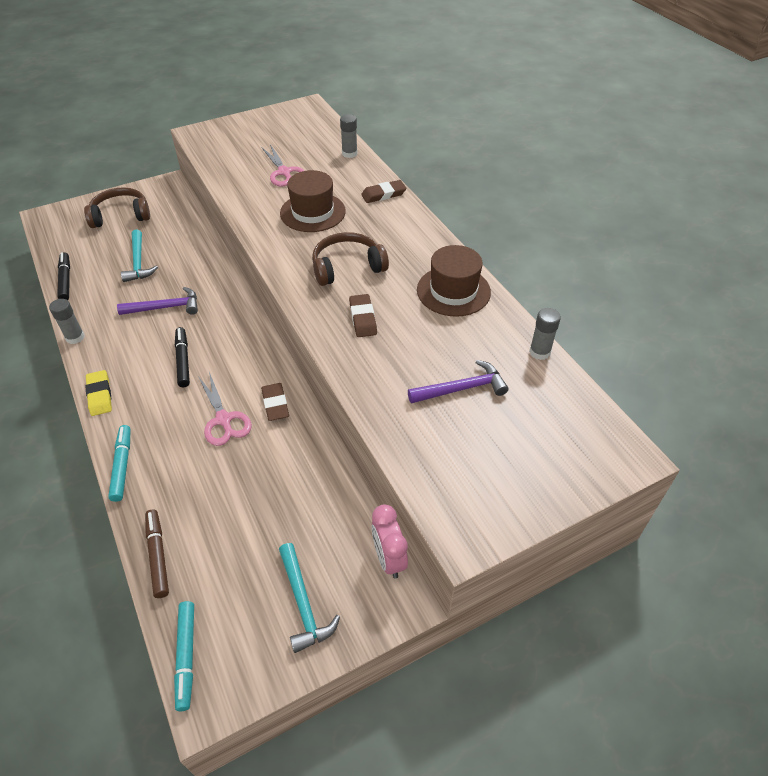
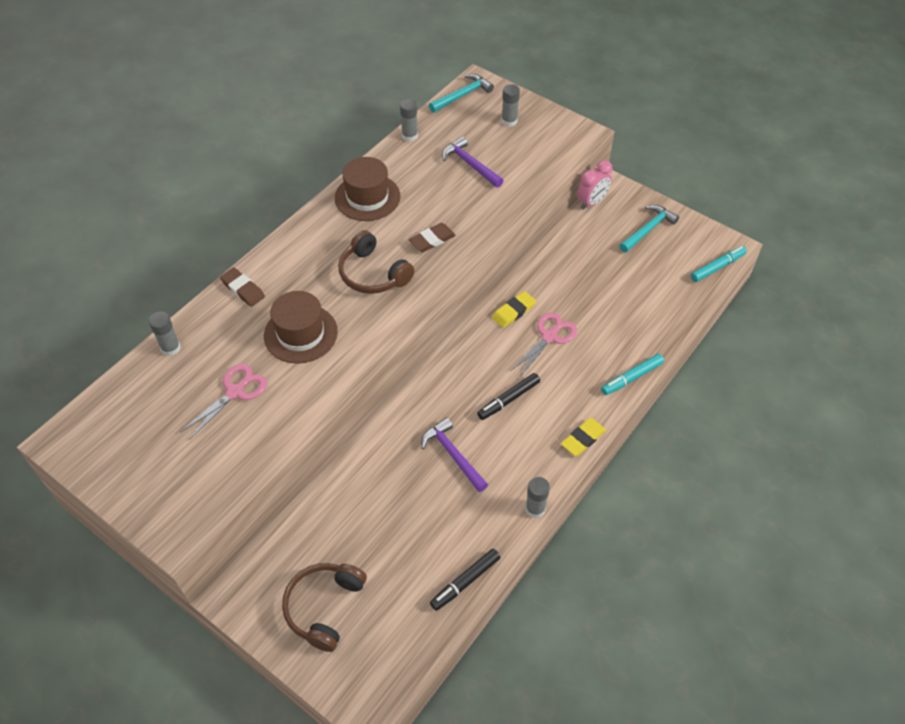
camera: 115 degrees left, 5 degrees up
(121, 215) = (324, 607): brown headphones -> brown headphones turned 60 degrees clockwise
(138, 262) = (400, 526): turquoise hammer -> turquoise hammer (462, 95)
(158, 555) = (676, 315): brown marker -> none
(275, 404) = (513, 311): brown eraser -> yellow eraser
(529, 459) = (509, 121): none -> grey glue stick

